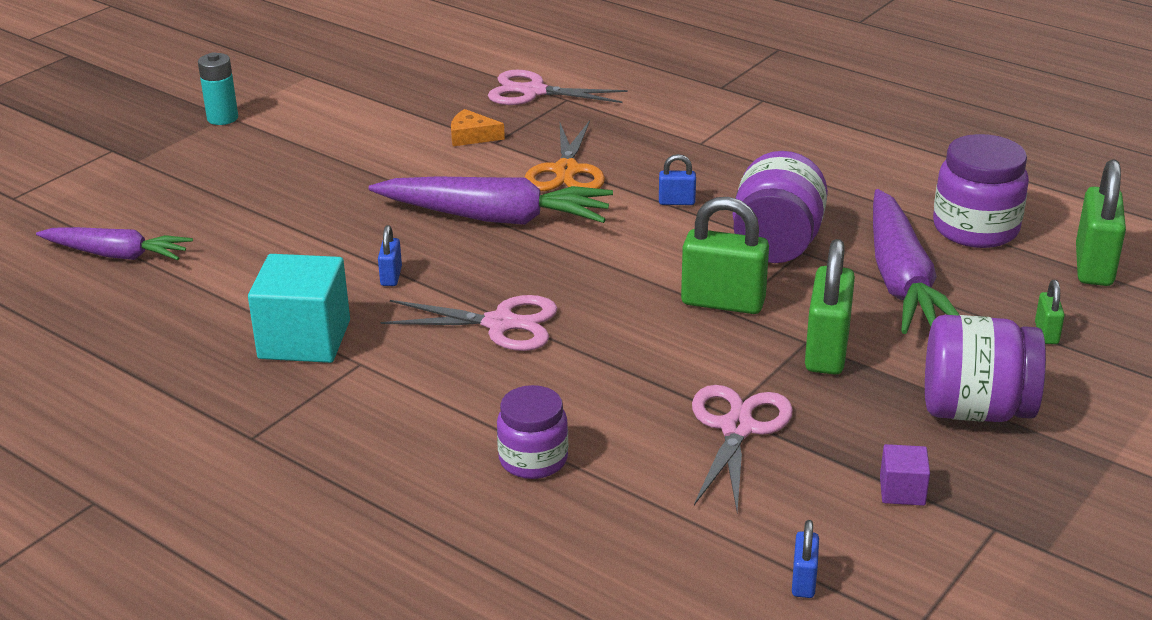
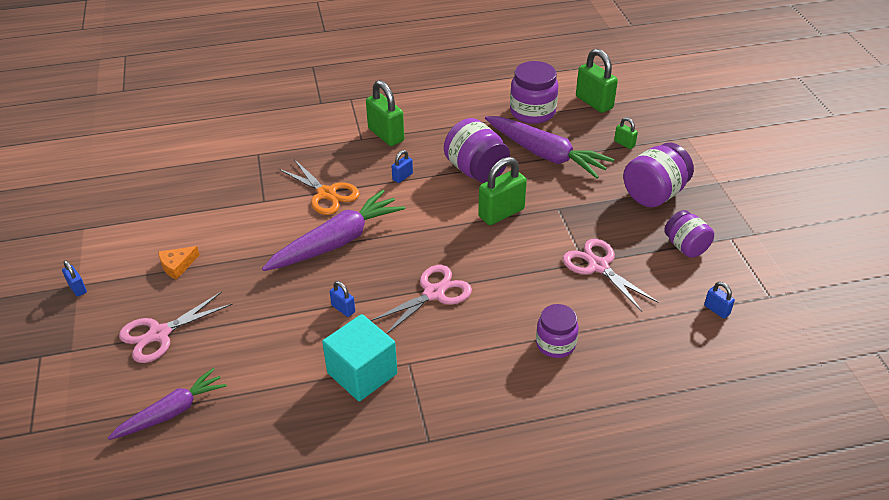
camera: 50 degrees left, 10 degrees up
(222, 118) = (77, 288): turquoise battery -> blue padlock
(472, 136) = (246, 205): orange cheese -> orange cheese (177, 265)
(533, 92) = (234, 160): pink scissors -> pink scissors (159, 334)
(826, 351) = (572, 207): green padlock -> green padlock (386, 135)
(902, 491) = (685, 247): purple cube -> purple jar

